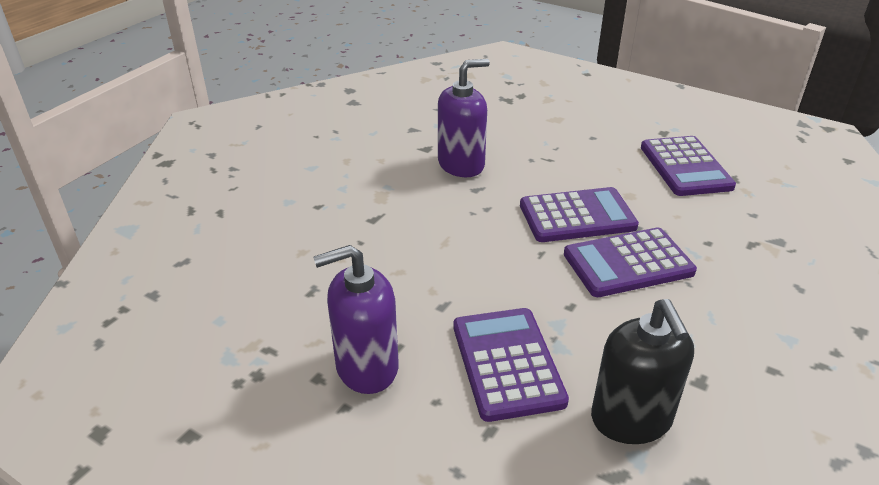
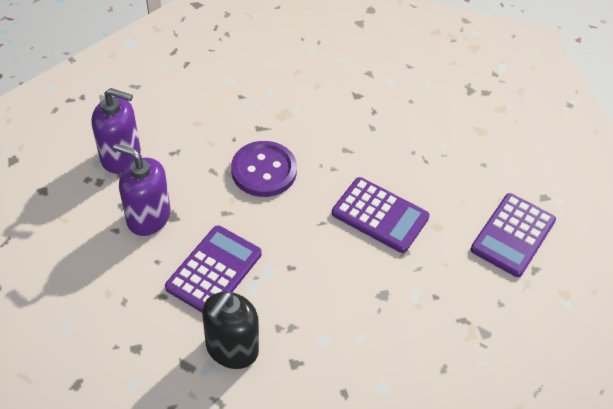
camera: 40 degrees right, 15 degrees up
(428, 248) = (264, 170): none -> purple button
(461, 165) = (362, 124): purple soap dispenser -> purple soap dispenser (121, 156)
(628, 263) = (362, 269): purple calculator -> none

